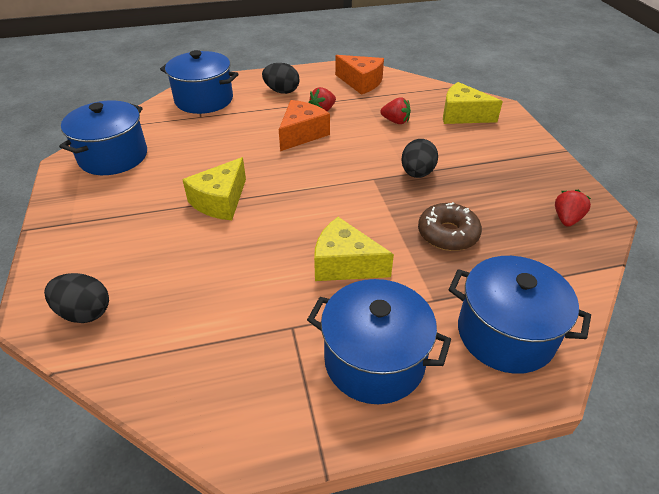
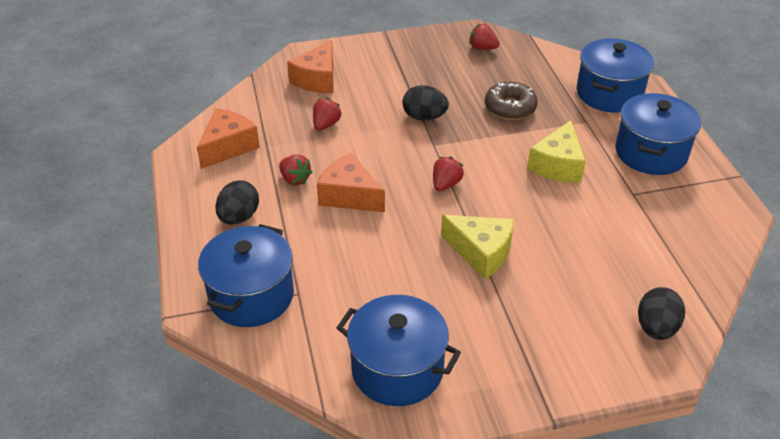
camera: 90 degrees left, 0 degrees up
(314, 184) = (446, 184): none -> red strawberry
(462, 115) = (317, 79): yellow cheese -> orange cheese

